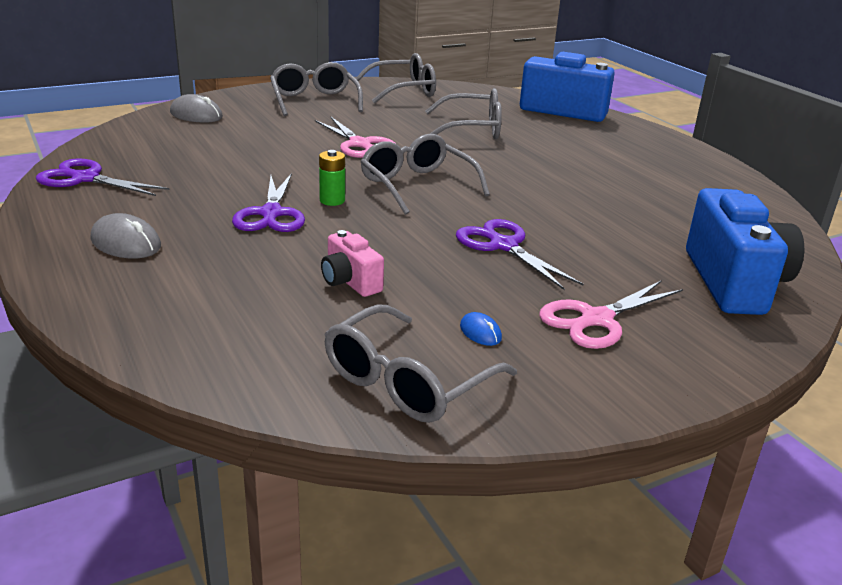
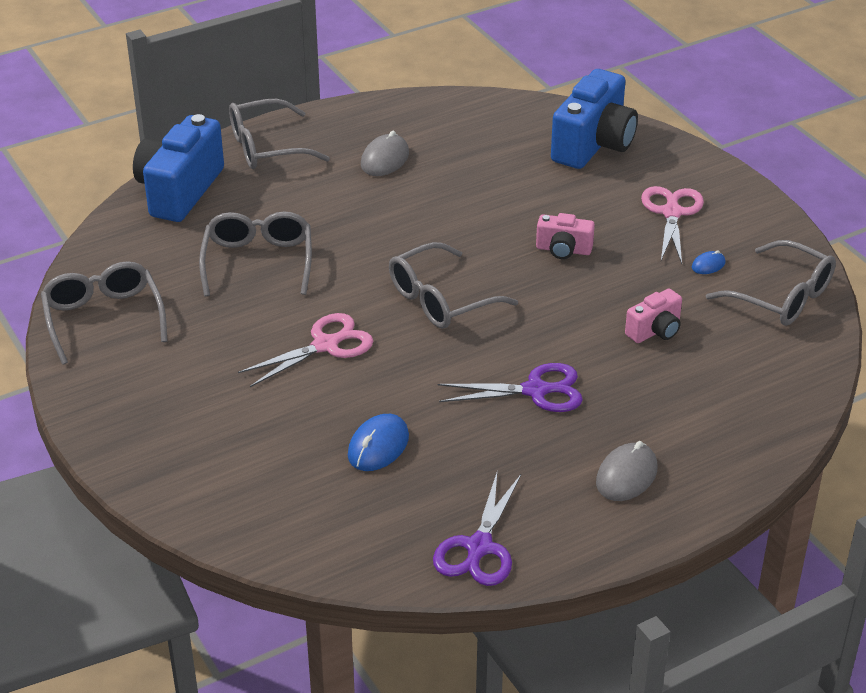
camera: 90 degrees left, 10 degrees up
(196, 115) = (234, 500): grey mouse -> grey mouse (385, 159)
(228, 154) = (378, 446): none -> blue mouse
(314, 101) = (158, 397): grey glasses -> grey glasses (266, 147)
(332, 200) = (493, 353): green battery -> none
(503, 245) = (563, 250): purple scissors -> pink camera
(596, 320) = (672, 212): pink scissors -> pink scissors turned 135 degrees counterclockwise
(733, 282) = (593, 144): blue camera -> blue camera turned 120 degrees clockwise

